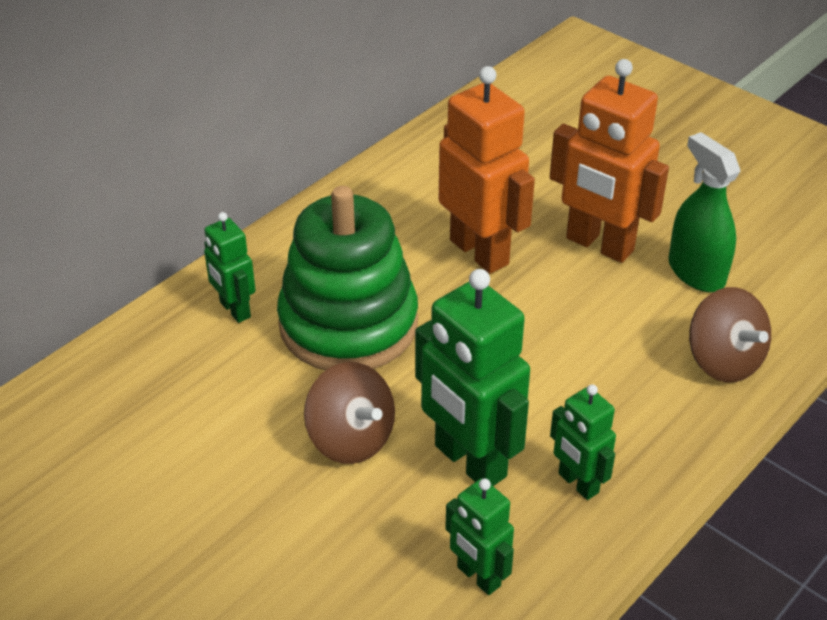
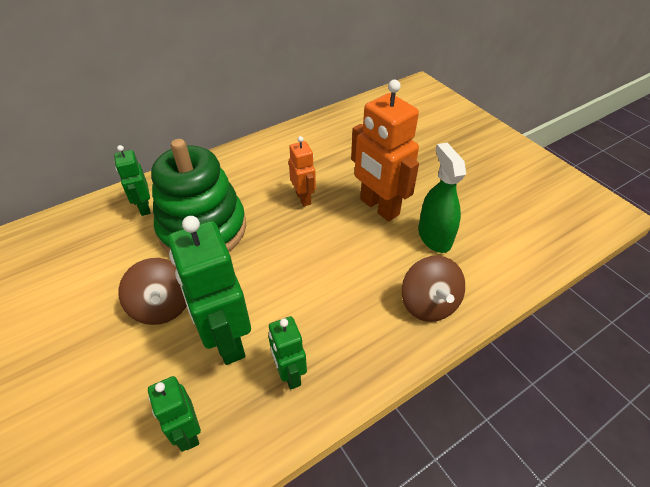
camera: 15 degrees right, 5 degrees up
(480, 252) = (303, 198): orange robot -> orange robot, size x0.55

